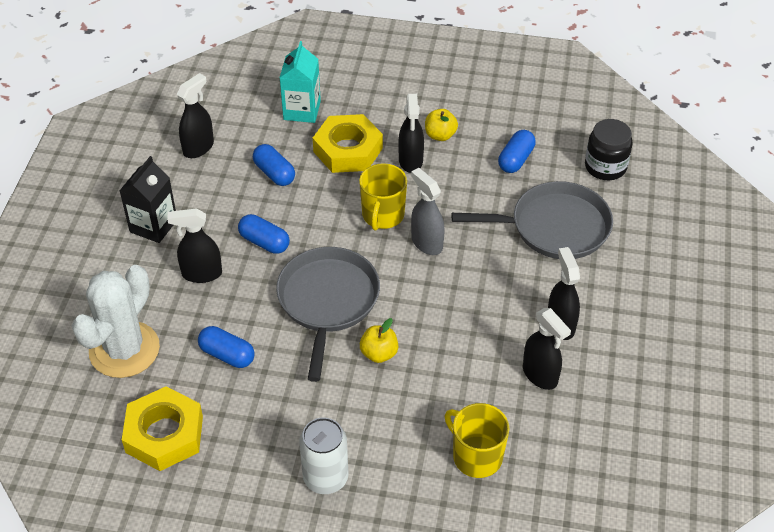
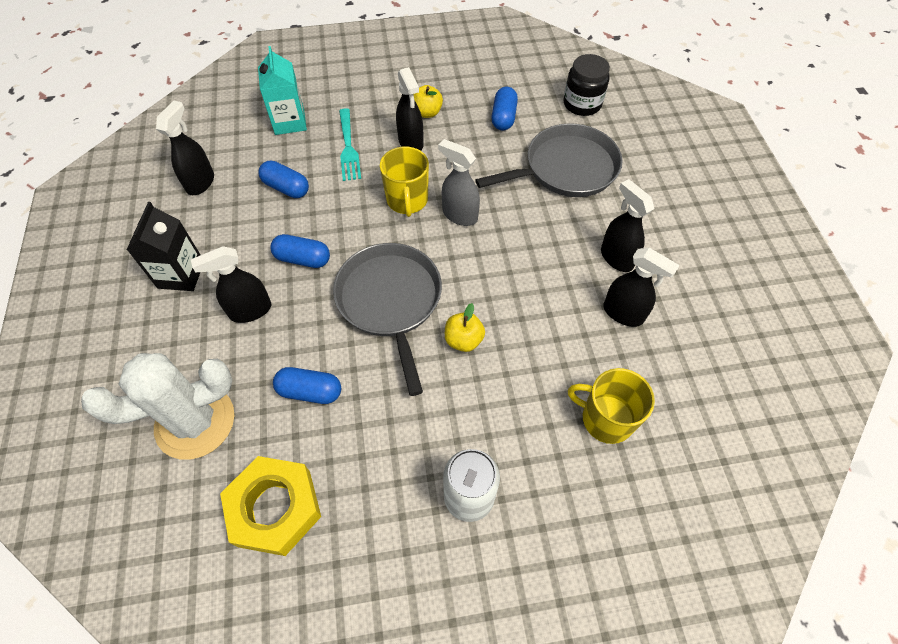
camera: 20 degrees left, 10 degrees up
(124, 350) = (195, 422): white cactus -> white cactus turned 60 degrees clockwise
(348, 150) = (348, 147): yellow nut -> turquoise fork

